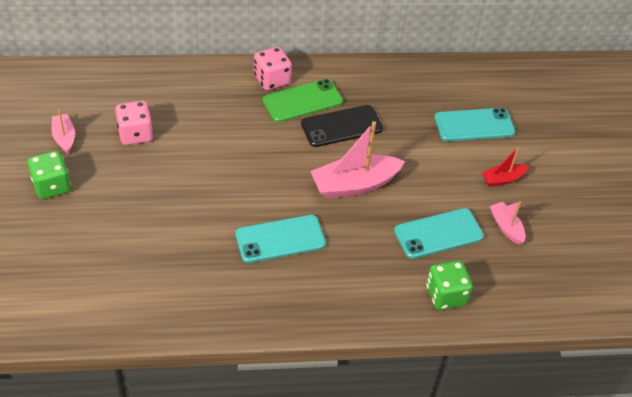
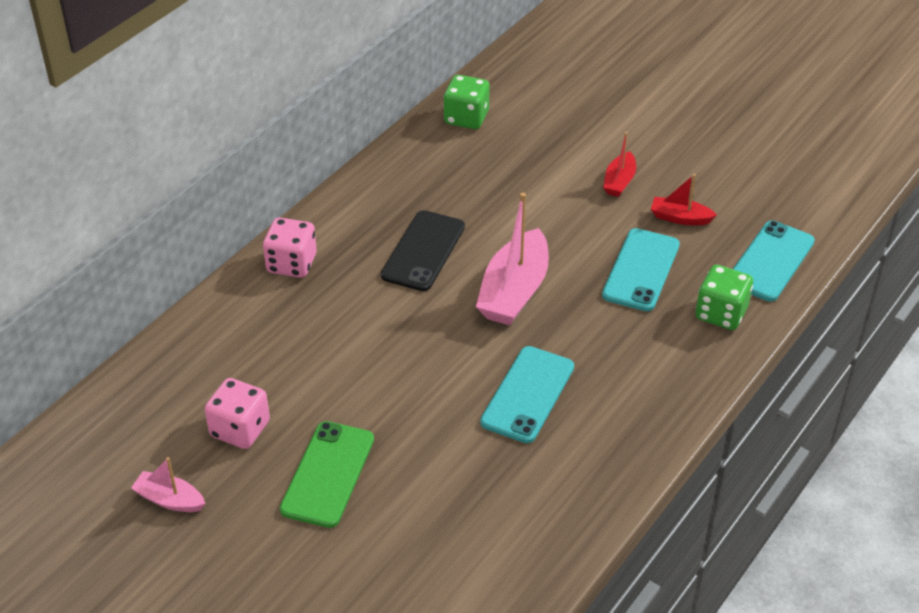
camera: 45 degrees left, 5 degrees down
(52, 186) = (236, 555): green dice -> green dice (466, 118)
(302, 101) = (352, 259): green phone -> green phone (328, 474)
(474, 125) = (530, 155): turquoise phone -> turquoise phone (770, 261)
(506, 227) = (680, 218): pink boat -> red boat

